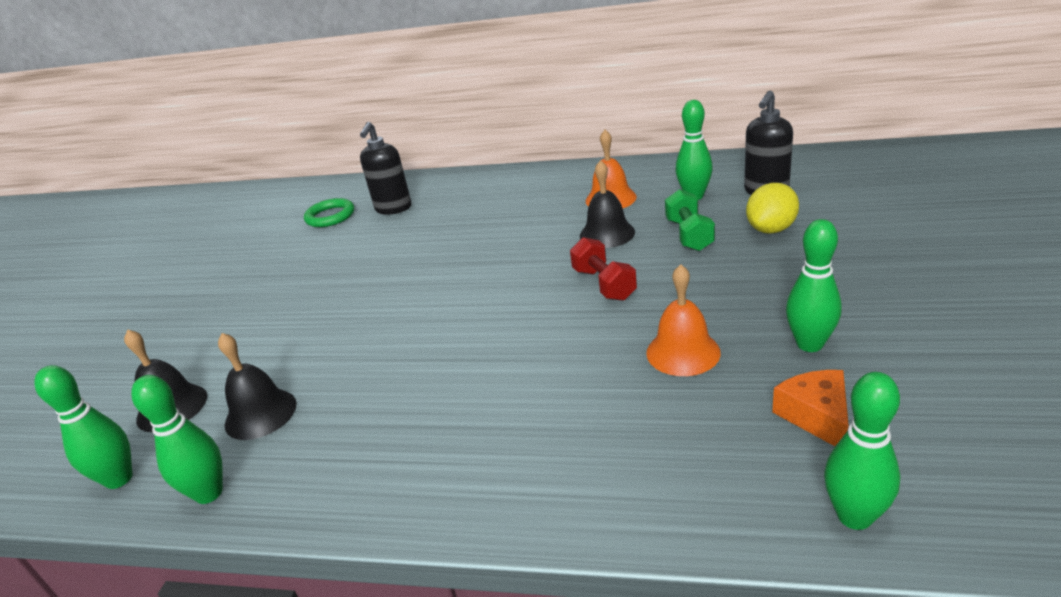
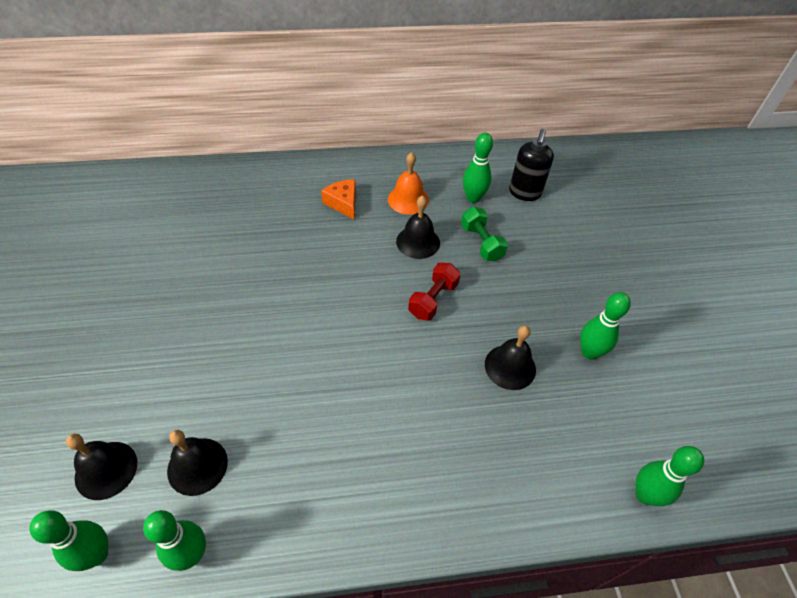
camera: 25 degrees left, 20 degrees up
(330, 216) = (152, 220): green ring -> none
(393, 209) = (214, 210): black soap dispenser -> none
(604, 284) = (433, 299): red dumbbell -> red dumbbell turned 75 degrees clockwise
(683, 352) = (510, 367): orange bell -> black bell
(771, 229) = (538, 236): yellow lemon -> none
(816, 416) = (607, 416): orange cheese -> orange cheese (343, 203)

